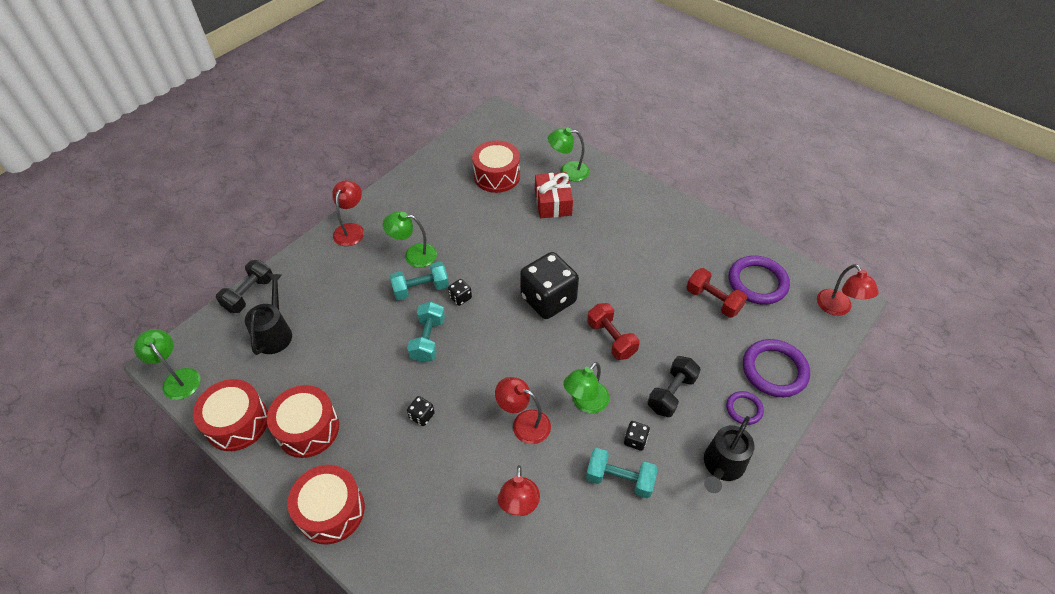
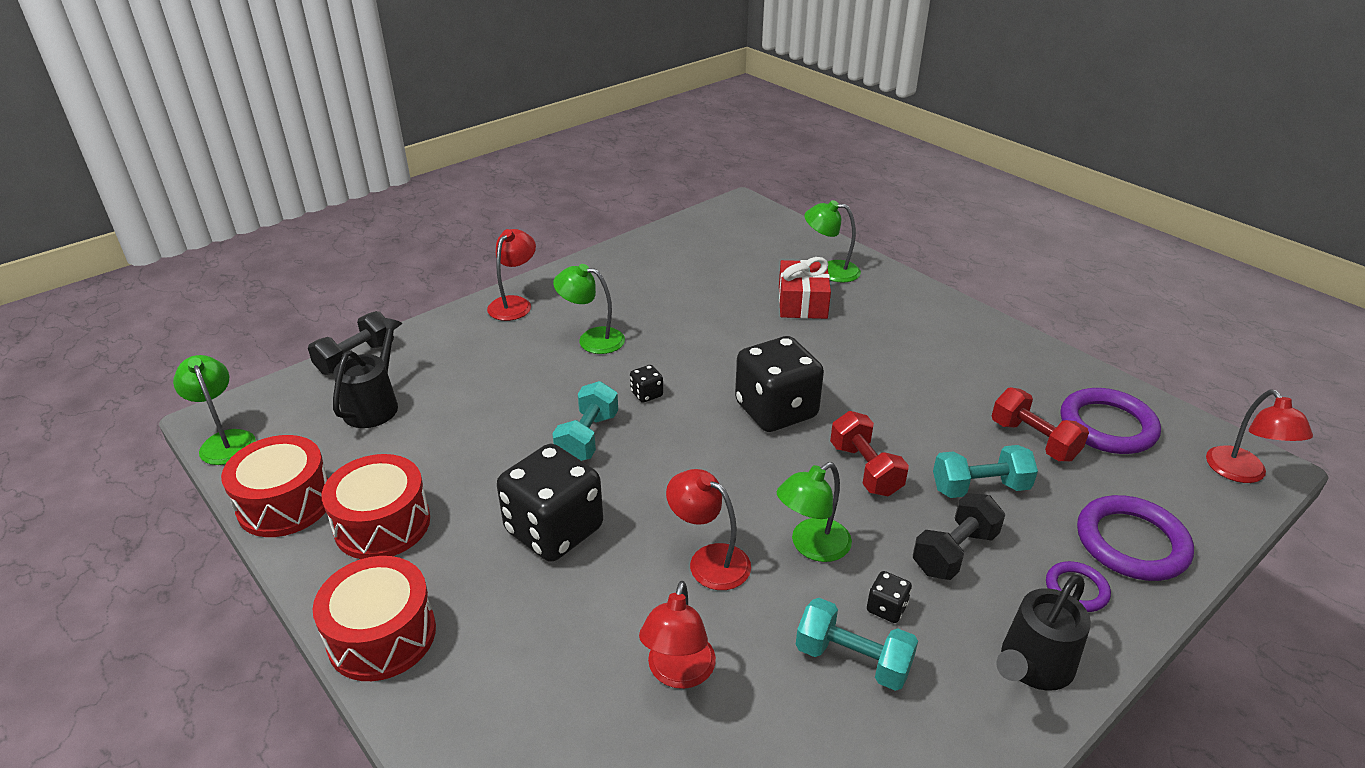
camera: 10 degrees right, 15 degrees down
(421, 289) = (592, 378): turquoise dumbbell -> turquoise dumbbell (980, 488)
(422, 416) = (554, 530): black dice -> black dice, size x2.46
(496, 176) = (728, 267): red drum -> none

